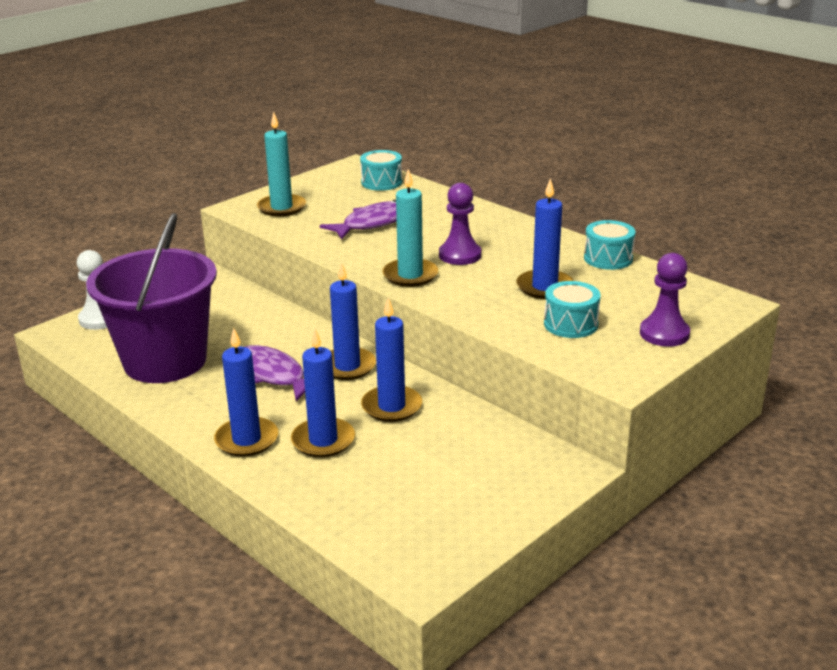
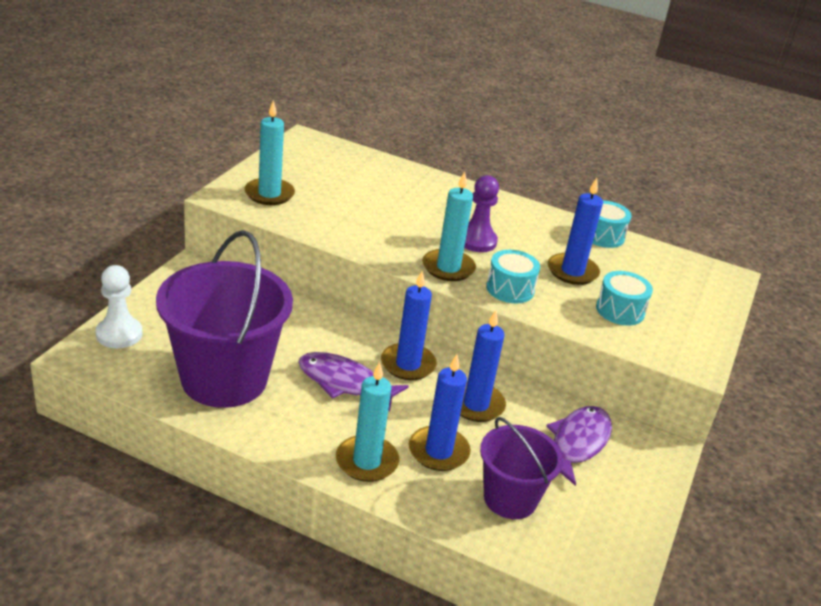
camera: 25 degrees left, 5 degrees up
(246, 440) = (366, 461): blue candle -> turquoise candle
(366, 489) = (510, 498): none -> purple bucket
(373, 223) = (372, 208): purple fish -> purple fish (577, 443)
(381, 182) = (346, 158): turquoise drum -> turquoise drum (510, 289)
(664, 334) = (698, 313): purple pawn -> none

